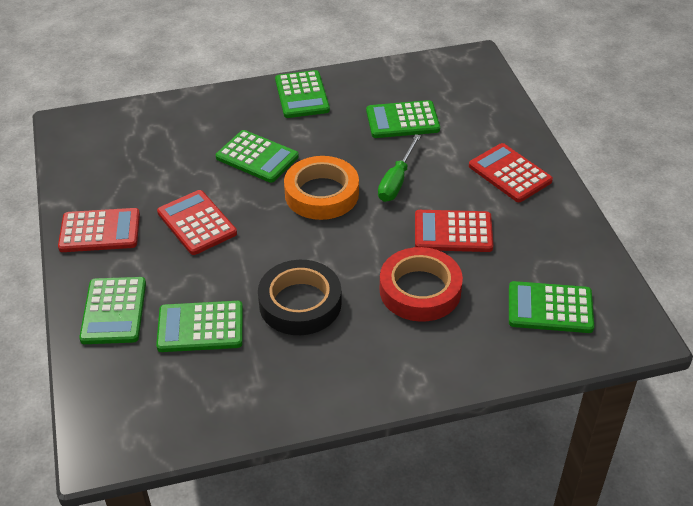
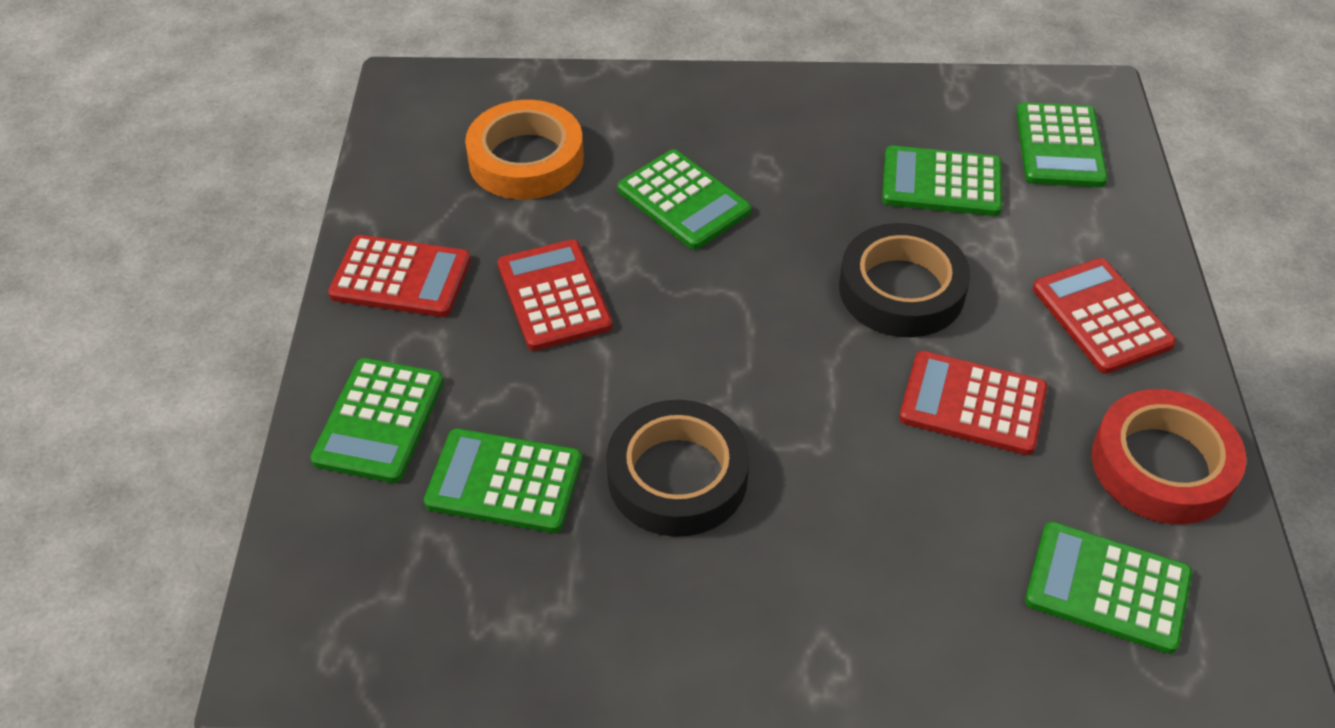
camera: 15 degrees right, 5 degrees up
(302, 95) = (787, 106): green calculator -> green calculator (1060, 146)
(321, 194) = (769, 287): orange tape -> orange tape (526, 159)
(396, 181) = (901, 289): green screwdriver -> black tape
(420, 290) = (886, 499): red tape -> red tape (1162, 465)

